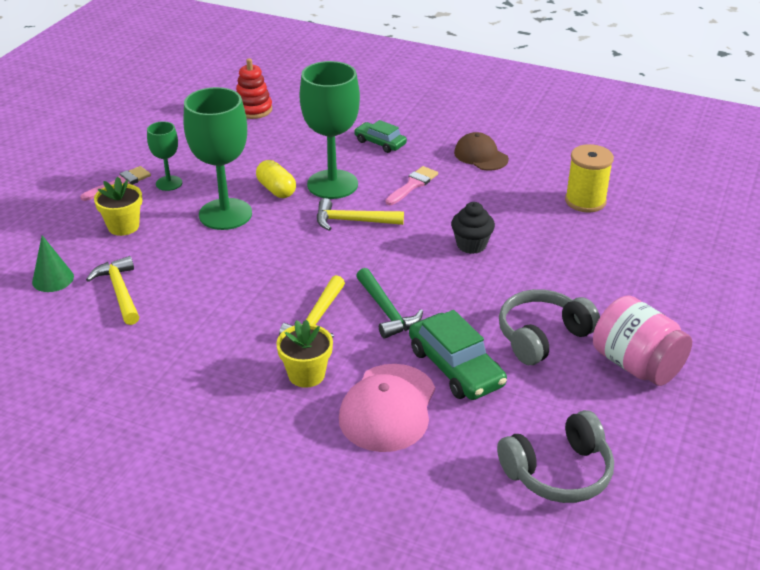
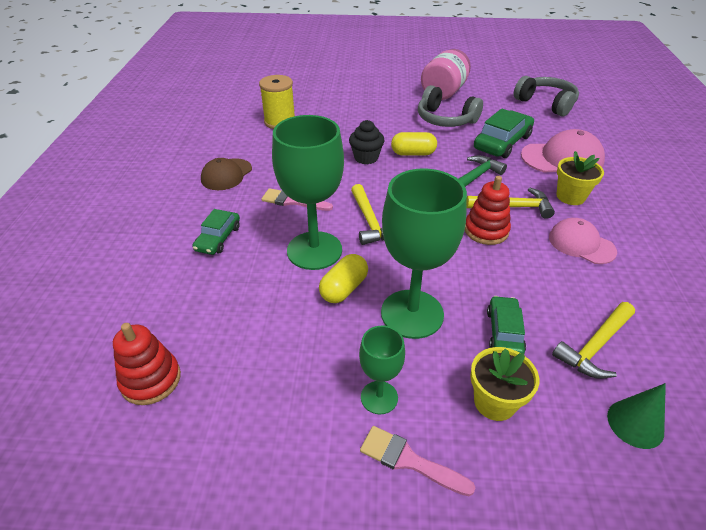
camera: 110 degrees left, 5 degrees up
(171, 251) = (504, 332): none -> green car
(228, 342) = (581, 244): none -> pink cap
(292, 287) = (486, 230): none -> red stacking toy
(464, 281) = (413, 153): none -> yellow capsule

